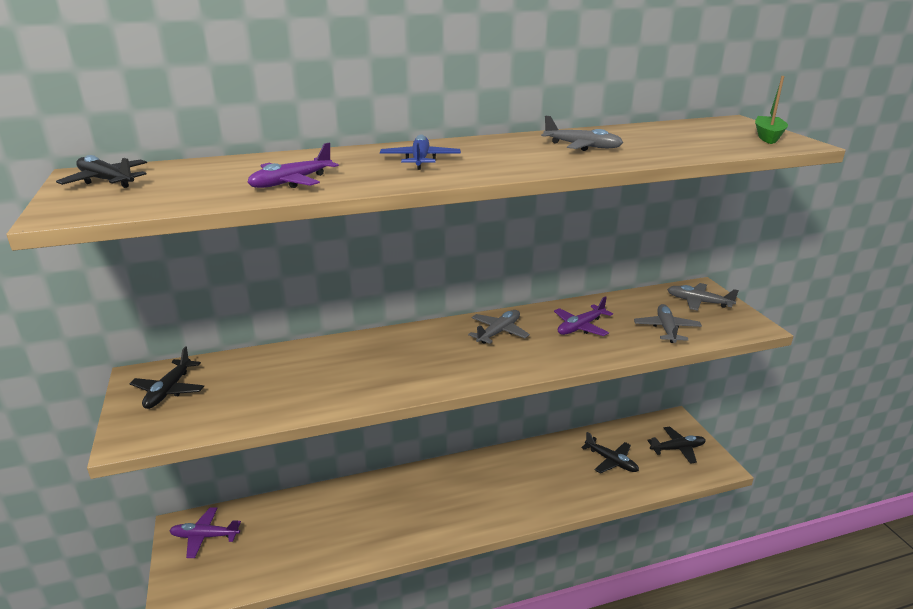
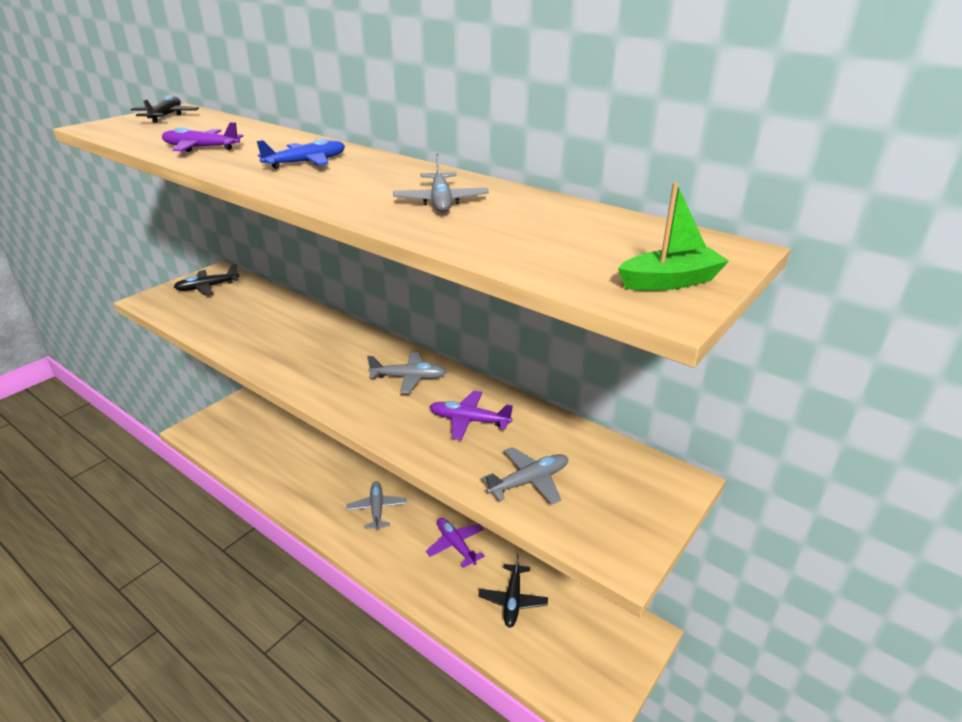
camera: 55 degrees right, 5 degrees up
(205, 536) = (245, 411): purple plane -> purple plane (455, 545)
(677, 449) = (590, 655): black plane -> none
(698, 302) = (633, 490): grey plane -> grey plane (377, 509)

